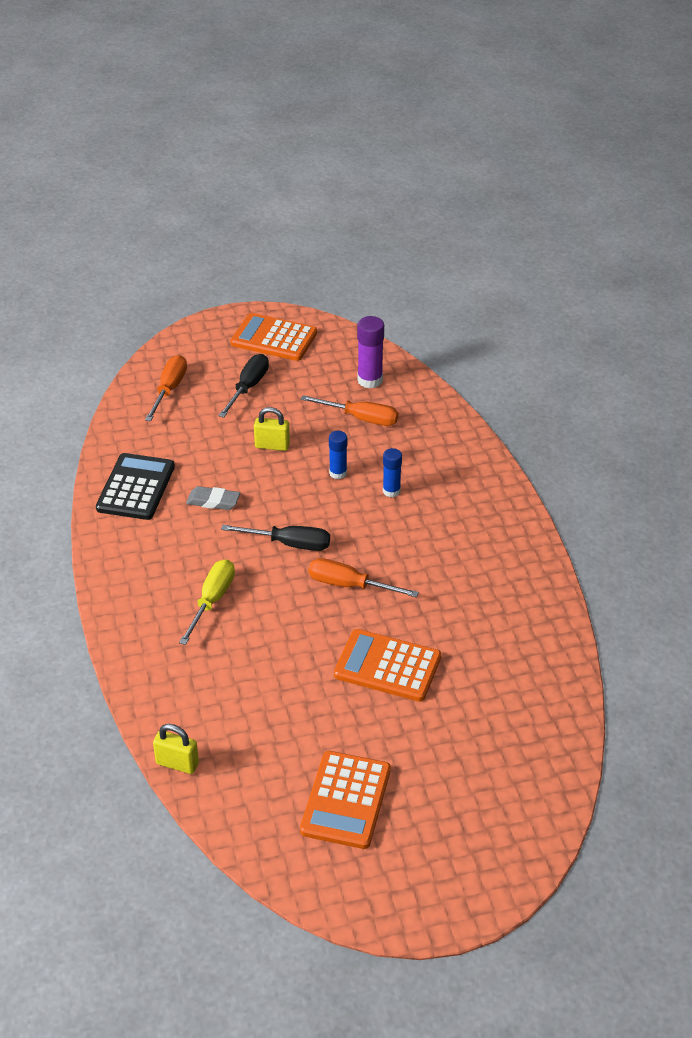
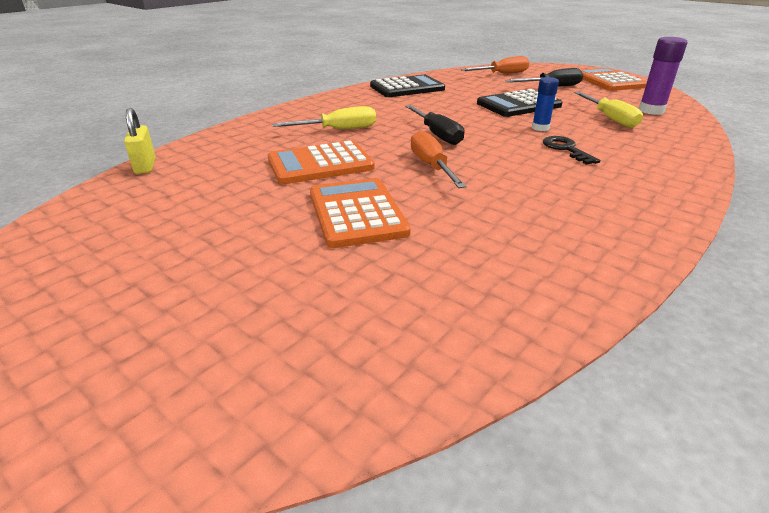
camera: 55 degrees right, 10 degrees down
(213, 501) = (434, 105): grey eraser -> none
(272, 446) = (518, 105): yellow padlock -> black calculator
(346, 800) = (138, 252): orange calculator -> orange calculator (320, 164)
(361, 418) = (610, 119): orange screwdriver -> yellow screwdriver
(391, 491) = (566, 149): blue glue stick -> black key

